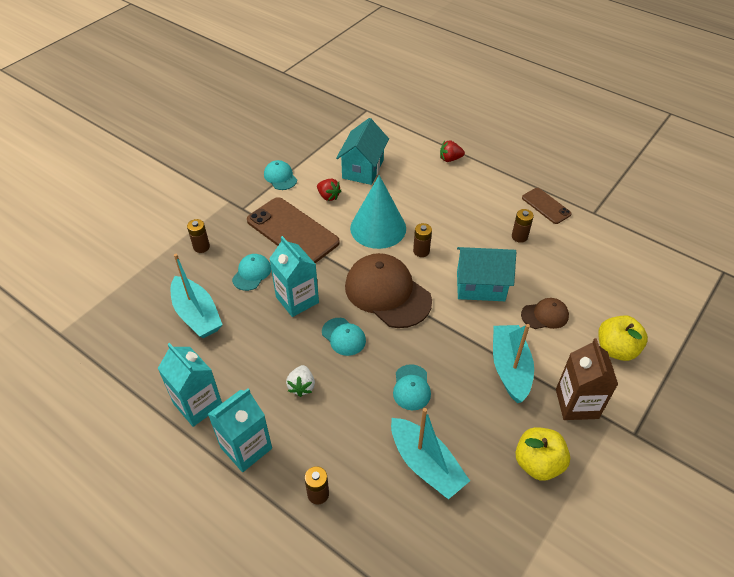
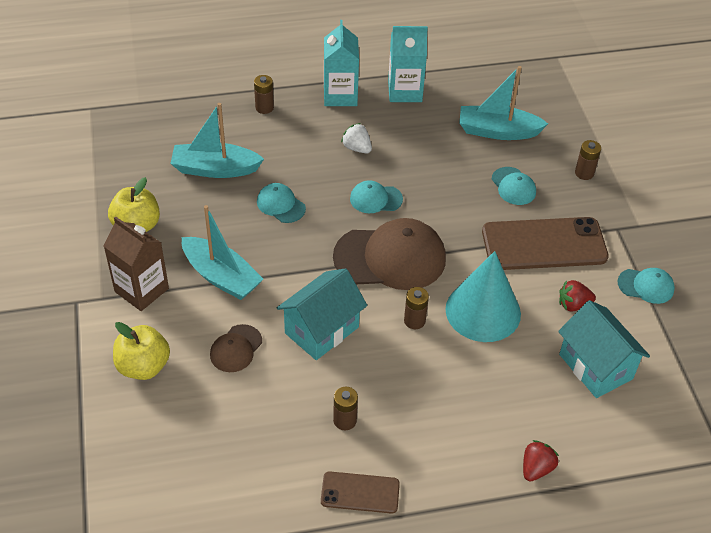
camera: 130 degrees right, 0 degrees up
(297, 300) = (449, 196): turquoise carton -> none

